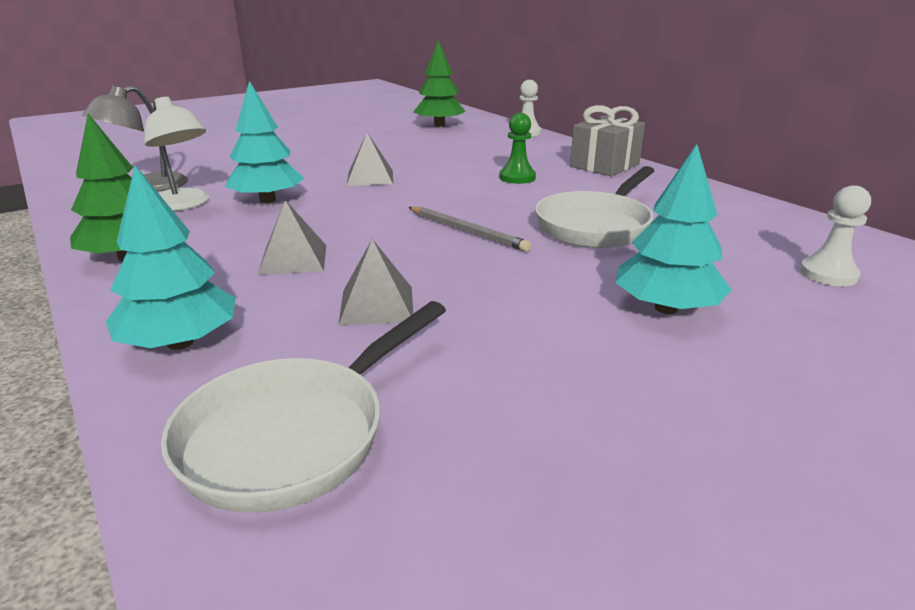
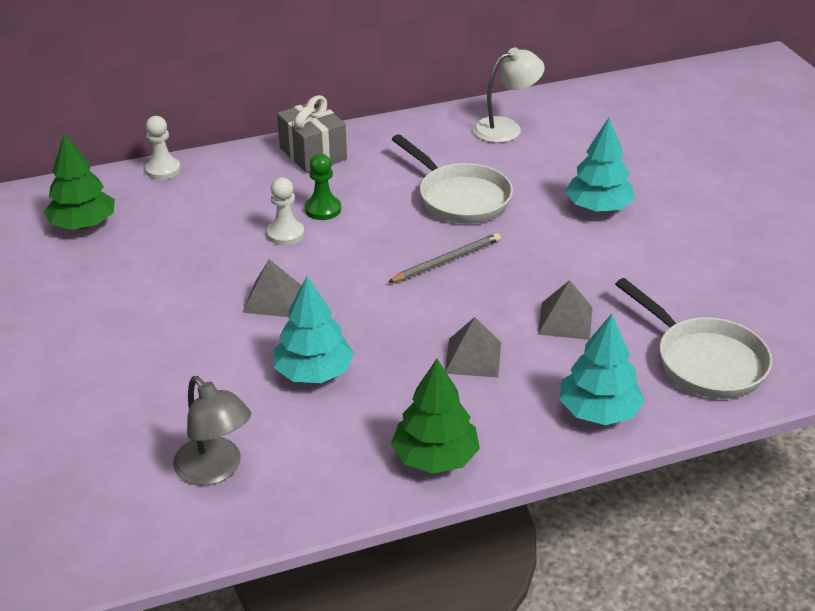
camera: 75 degrees left, 10 degrees up
(184, 204) = (299, 433): white lamp -> white lamp (506, 128)
(828, 274) = (570, 136): white pawn -> white pawn (285, 234)

